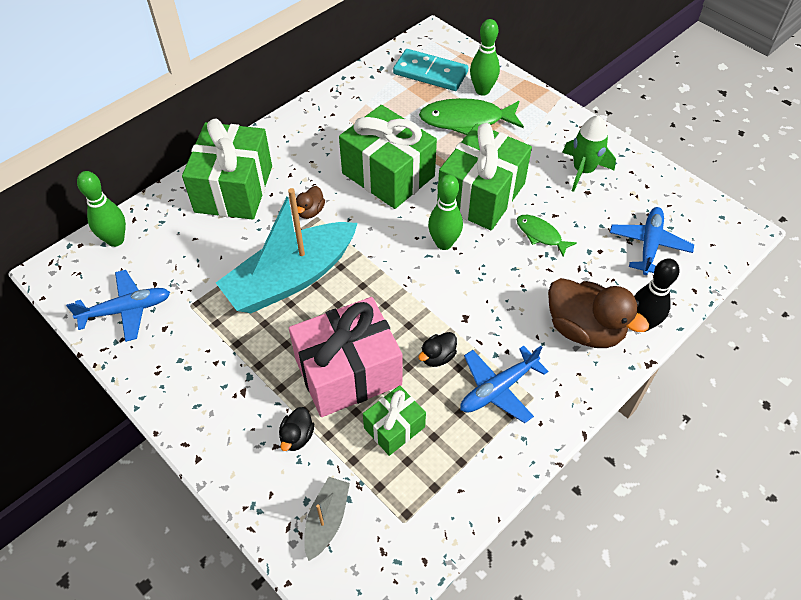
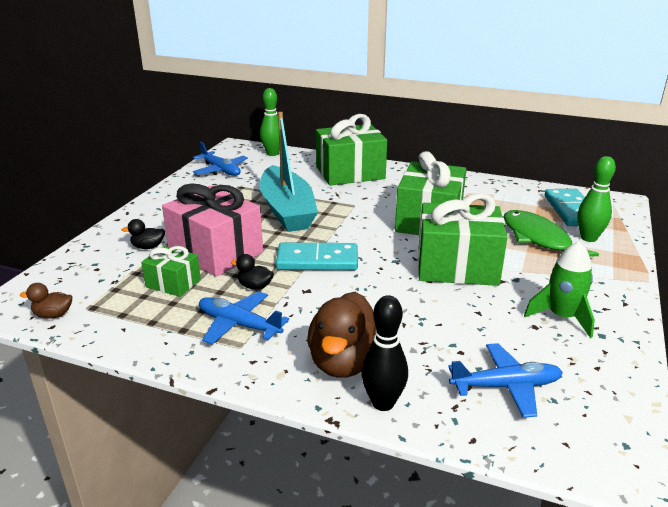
camera: 65 degrees right, 25 degrees down
(291, 278) = (287, 210): turquoise boat -> turquoise boat turned 135 degrees counterclockwise
(310, 211) = (357, 201): brown duck -> brown duck (53, 315)
(327, 520) = (80, 275): grey boat -> none
(415, 290) = (317, 260): none -> turquoise domino
(444, 243) = (380, 261): green bowling pin -> none
(541, 235) = (443, 309): green fish -> none

